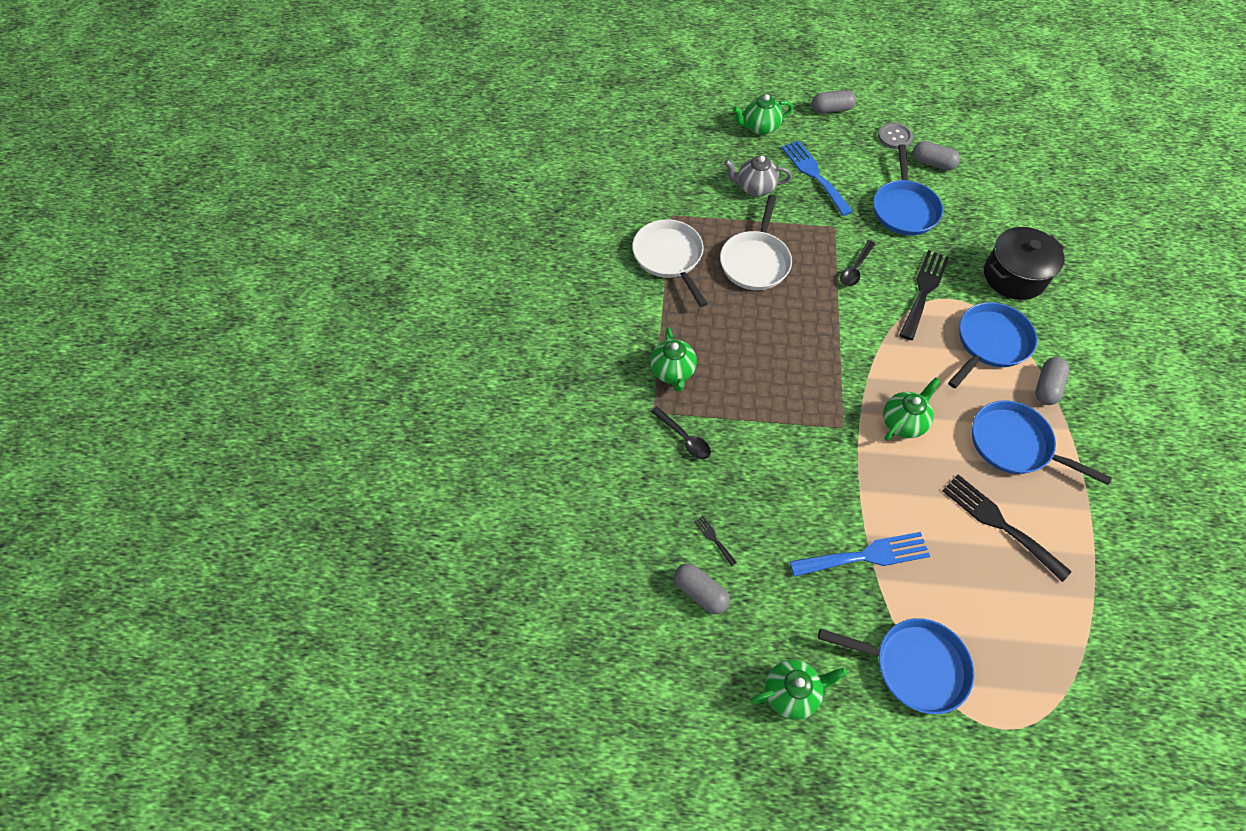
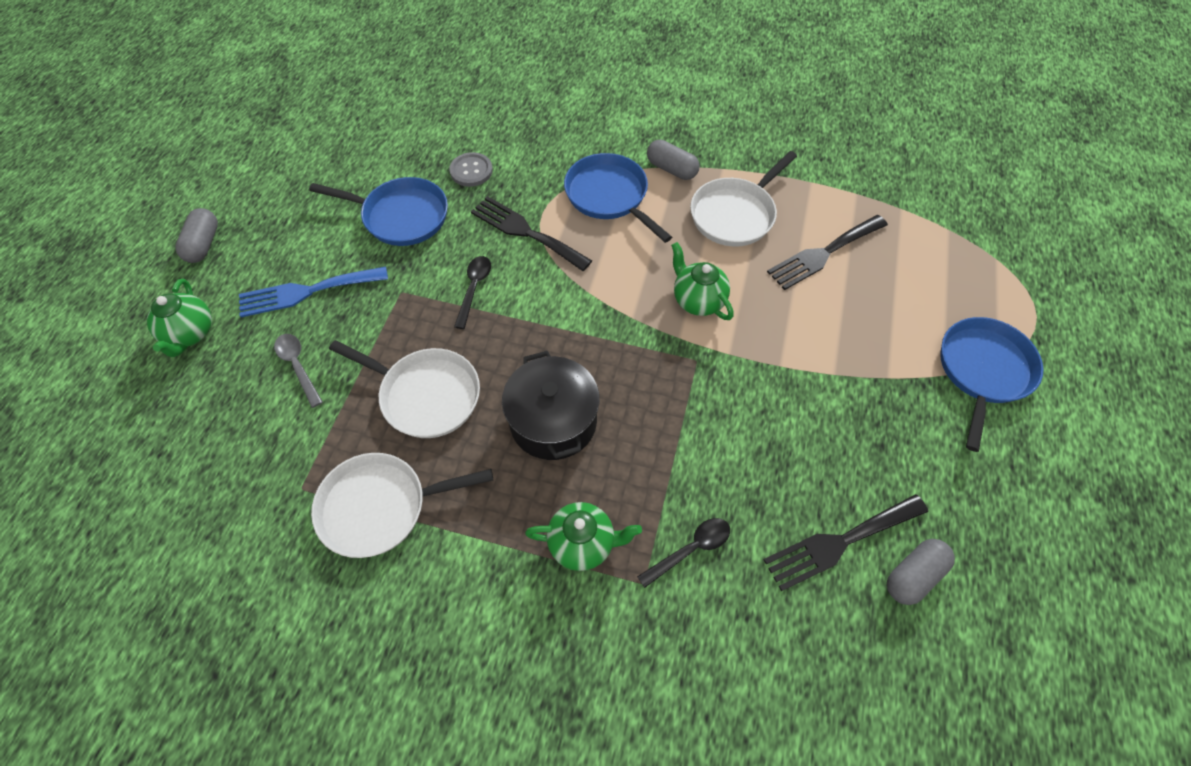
camera: 80 degrees left, 0 degrees up
(714, 539) = (840, 542): black fork -> black fork, size x2.35
(754, 188) = (298, 366): grey teapot -> grey spoon
(791, 693) = (1027, 498): green teapot -> none
(855, 269) = (474, 288): black spoon -> black spoon turned 120 degrees counterclockwise
(865, 555) = (860, 381): blue fork -> none
(894, 137) = (285, 194): grey button -> grey button (471, 171)
(932, 163) = (344, 171): grey capsule -> none
(1014, 276) = (529, 151): black pot -> black pot (553, 421)
(1014, 444) = (735, 214): blue pan -> white pan

